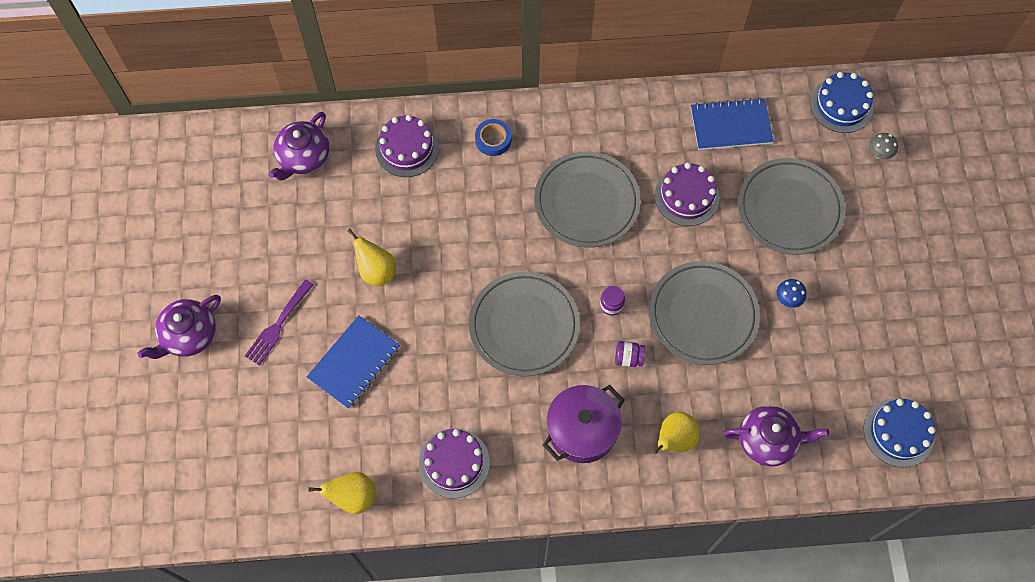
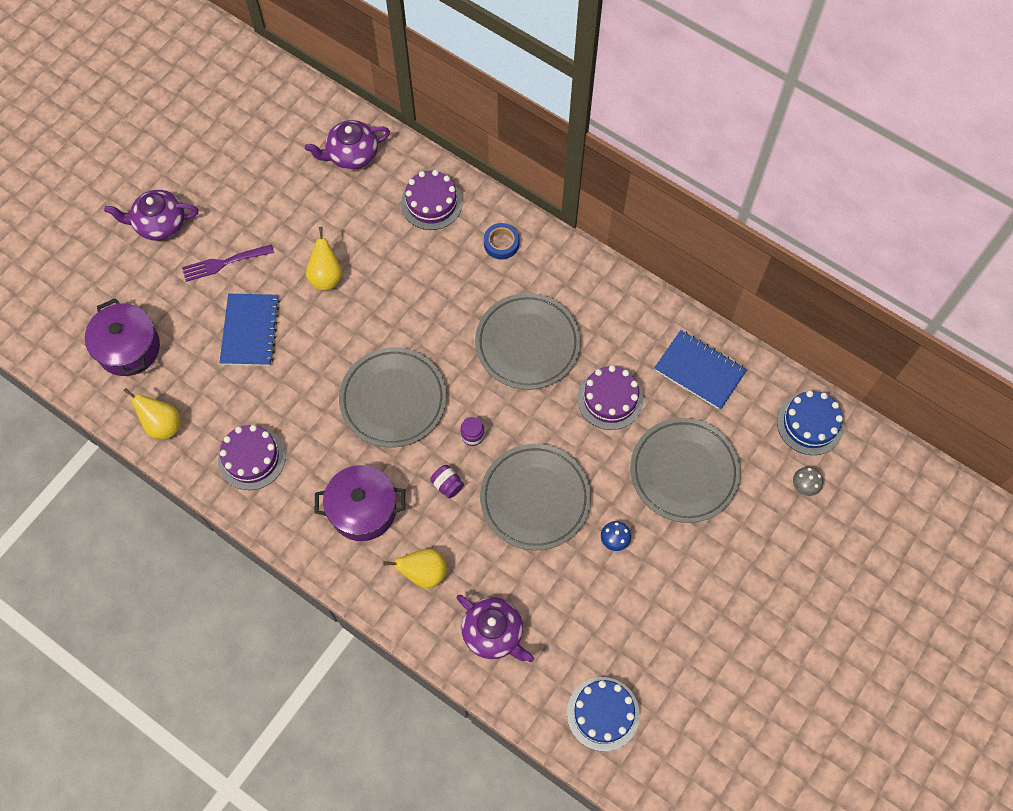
camera: 40 degrees right, 0 degrees up
(262, 458) = (129, 348): none -> purple pot
(354, 363) = (250, 331): blue notebook -> blue notebook turned 75 degrees counterclockwise

